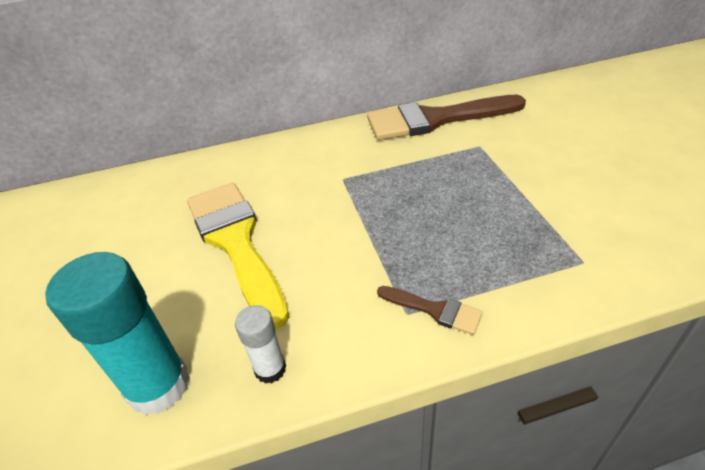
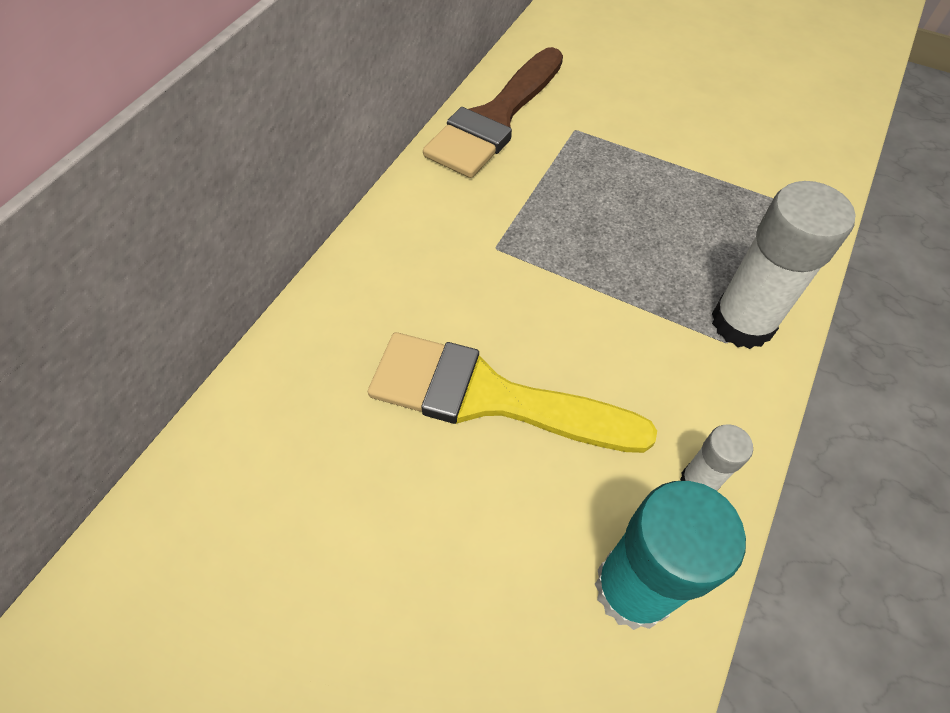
camera: 50 degrees left, 15 degrees up
(434, 310) = (742, 323): brown brush -> white glue stick

